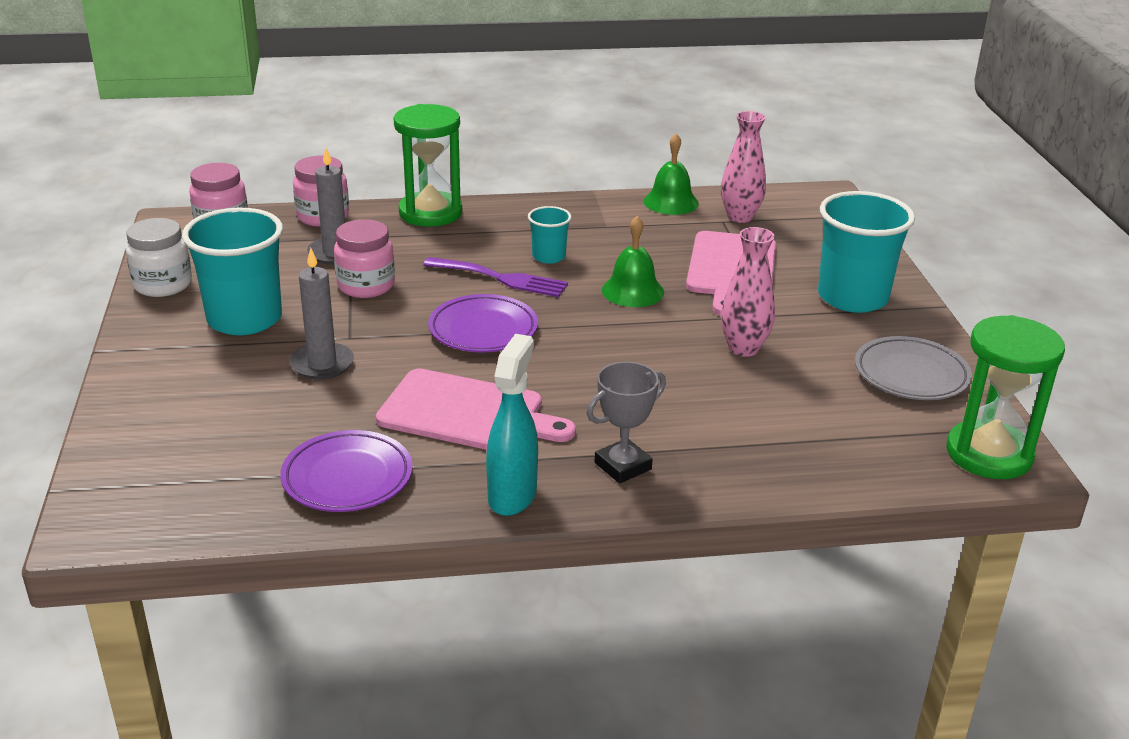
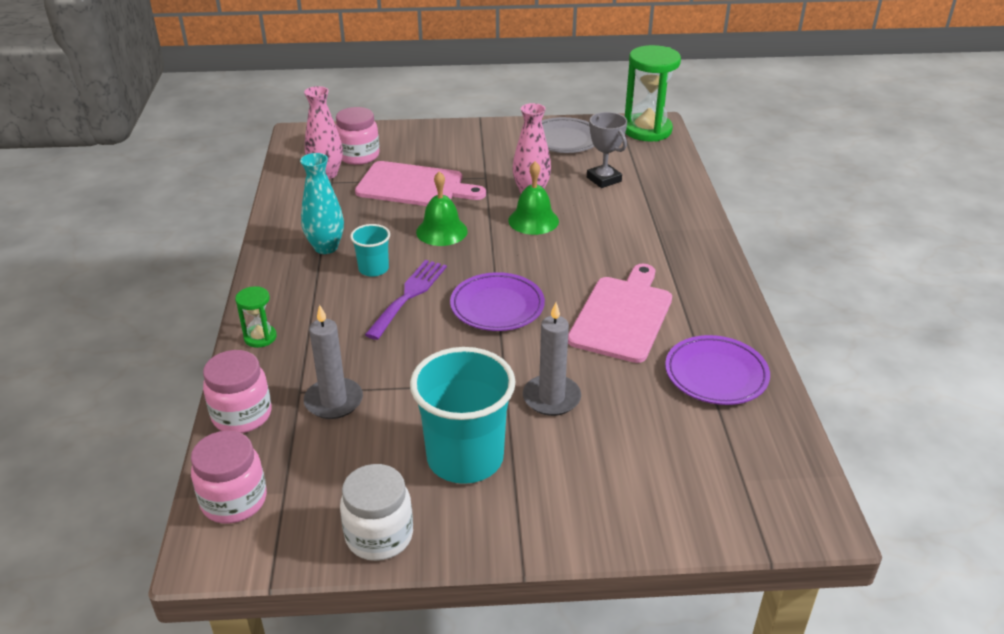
camera: 85 degrees left, 5 degrees up
(366, 286) = (409, 376): pink jar -> pink jar (358, 156)
(430, 213) = (260, 337): green hourglass -> green hourglass, size x0.48
(512, 496) = (721, 297): turquoise spray bottle -> none
(585, 229) = (326, 247): none -> turquoise vase
(623, 466) = (679, 251): grey trophy -> grey trophy (604, 179)
(671, 202) = (287, 202): green bell -> green bell (533, 220)
(852, 297) = (464, 145): turquoise cup -> none

